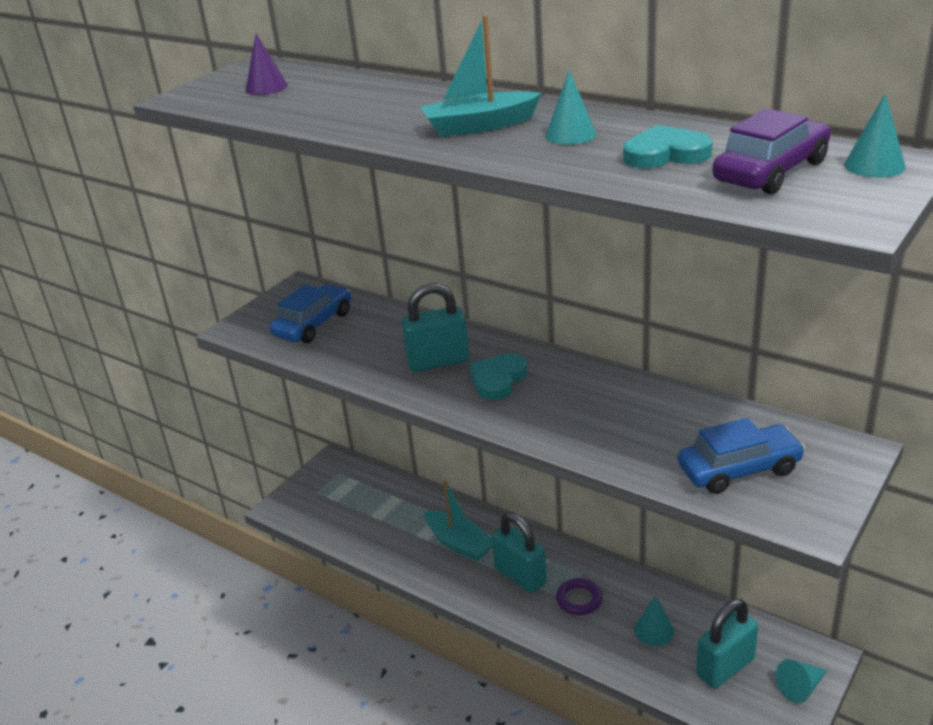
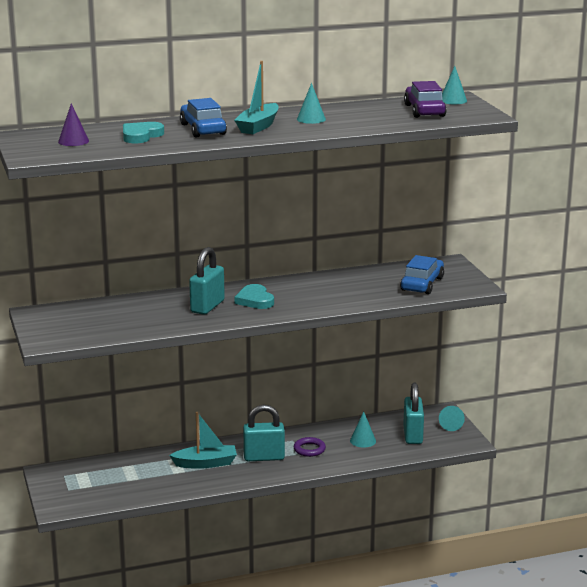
camera: 55 degrees left, 10 degrees down
(313, 324) = (92, 322): blue car -> blue car (203, 129)
(665, 154) = (370, 115): turquoise heart -> turquoise heart (141, 136)

